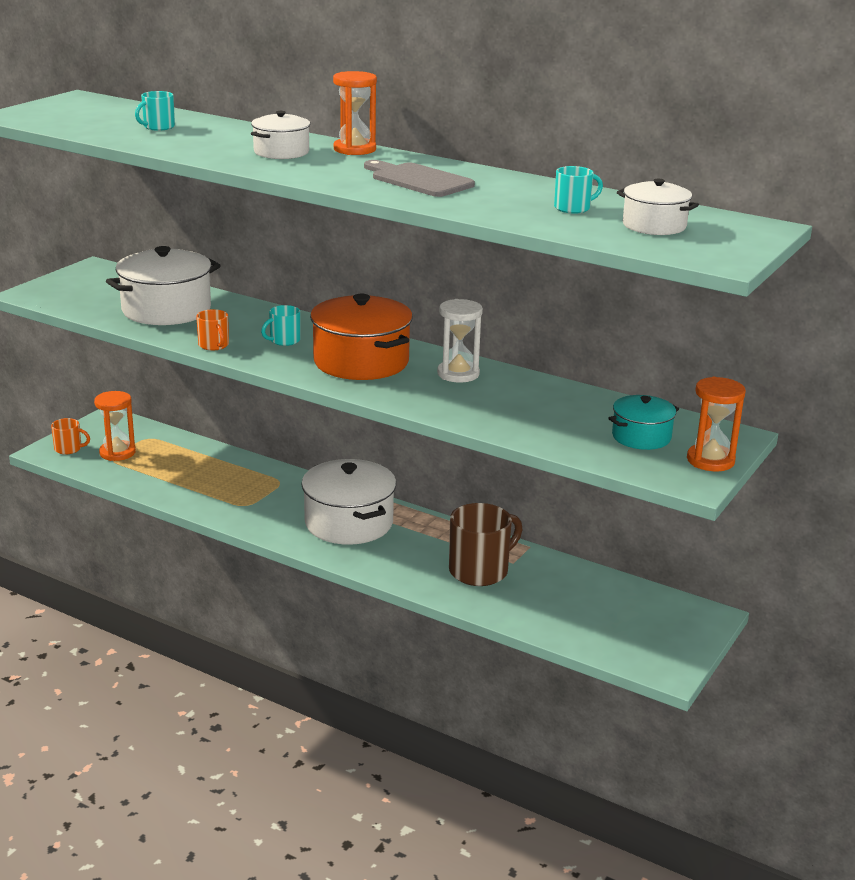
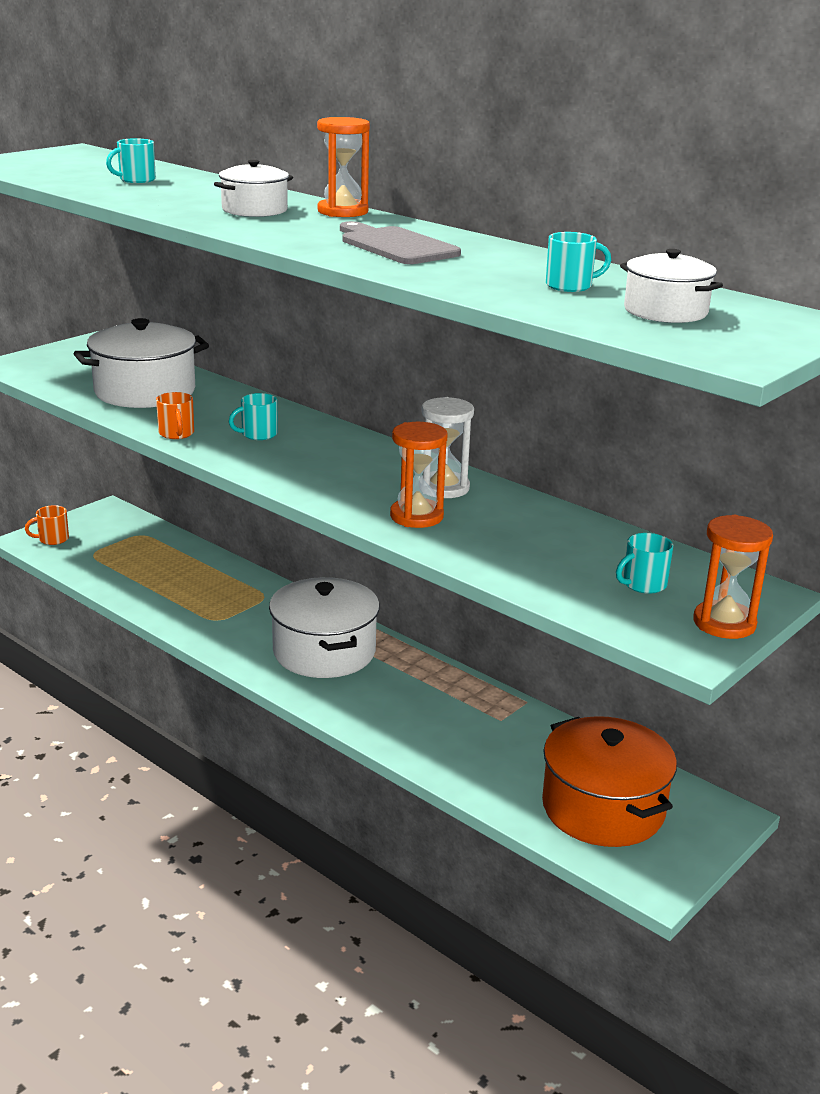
camera: 10 degrees right, 0 degrees up
(69, 449) = (52, 539): orange mug -> orange mug turned 135 degrees clockwise
(117, 453) = (101, 548): orange hourglass -> orange hourglass (416, 516)
(361, 362) = (335, 465): orange pot -> orange pot (603, 808)
(480, 570) = (458, 725): brown mug -> none
(641, 437) = (643, 584): turquoise pot -> turquoise mug

